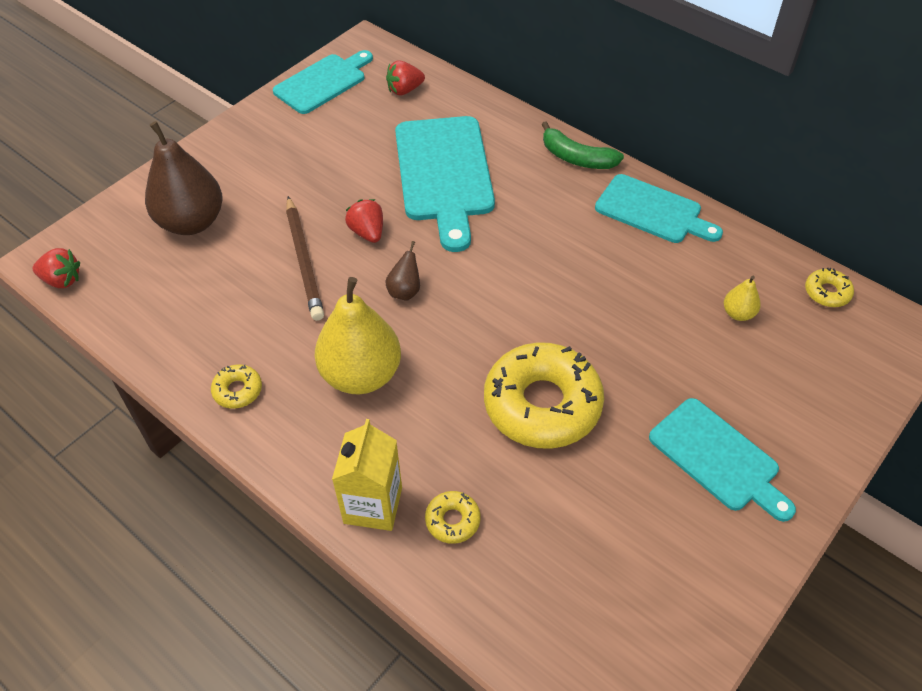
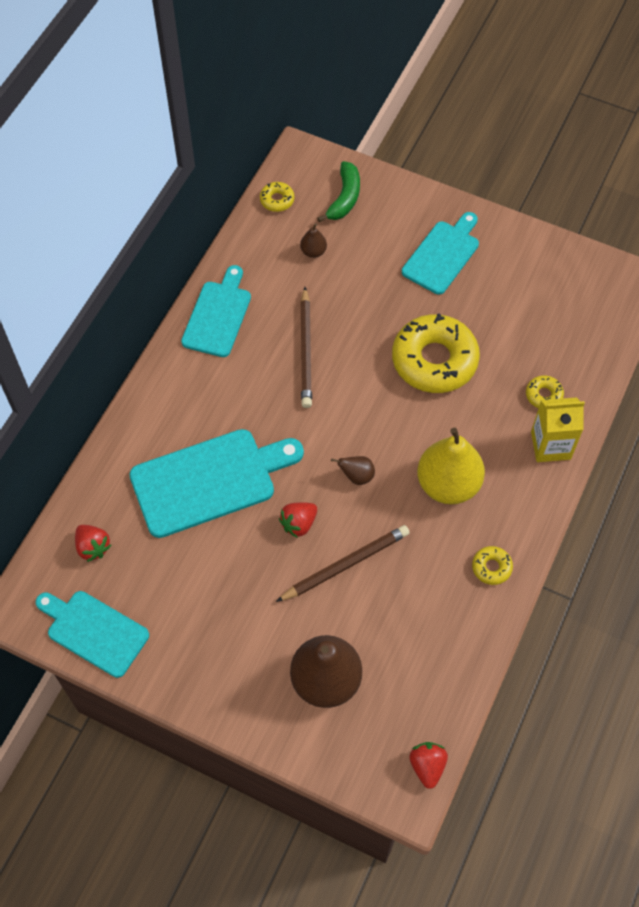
camera: 105 degrees left, 10 degrees up
(576, 158) = (164, 379): green banana -> green banana (344, 198)
(587, 278) = (306, 350): none -> brown pencil
(738, 313) = (313, 251): yellow pear -> brown pear

